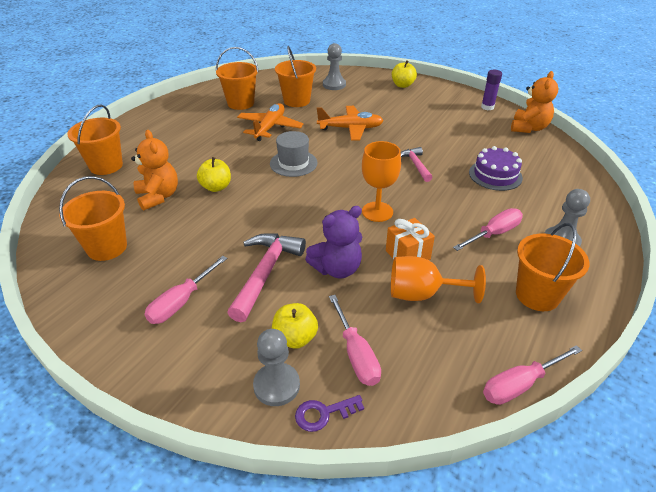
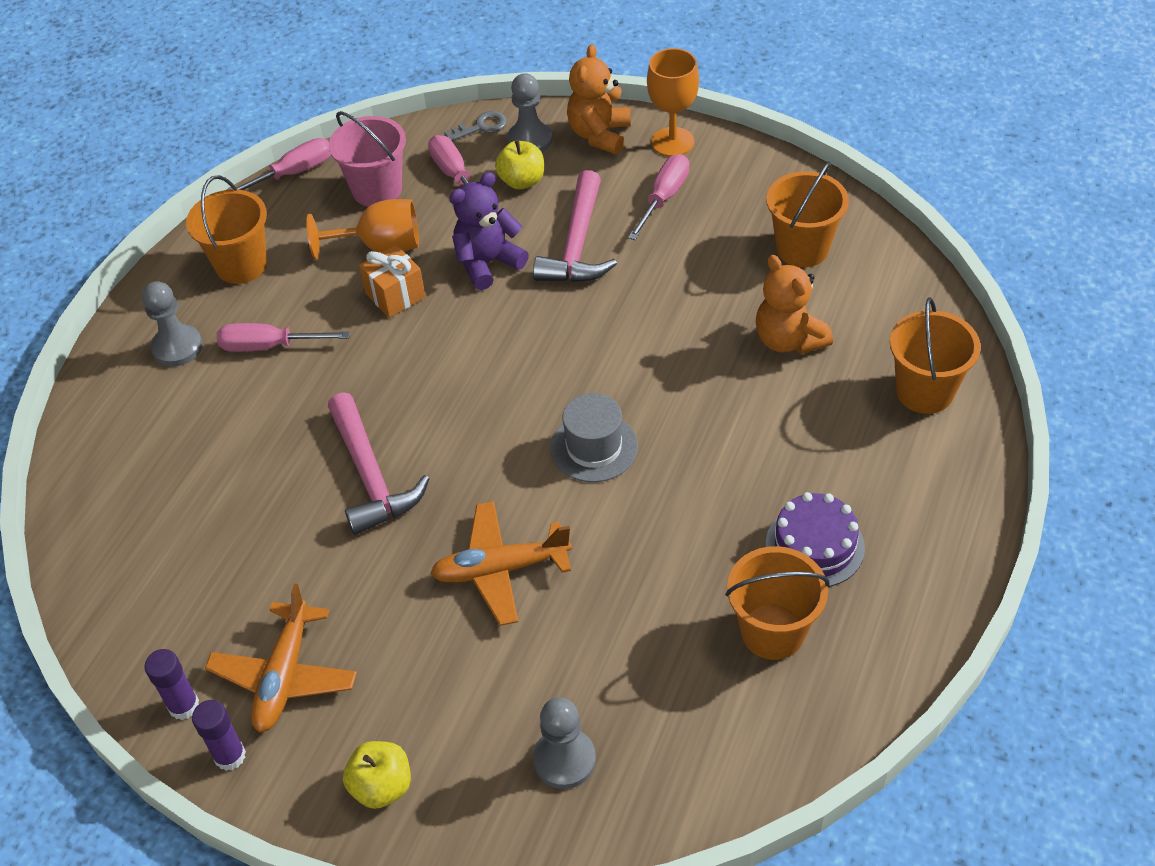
camera: 175 degrees right, 10 degrees up
(216, 187) = (706, 372): yellow apple -> none
(270, 127) = (672, 547): orange plane -> orange plane (284, 675)
(296, 101) = (643, 663): orange bucket -> none
(323, 413) = (481, 127): purple key -> grey key
(377, 212) = (438, 361): orange goblet -> orange goblet (672, 142)
(415, 165) = (371, 476): pink hammer -> pink hammer, size x1.71
(431, 350) = (377, 190): none -> pink bucket
(463, 95) = (230, 756): none -> purple glue stick
(493, 234) = (269, 346): pink screwdriver -> pink screwdriver turned 45 degrees clockwise
(495, 175) = (232, 470): purple cake -> purple cake (814, 546)
(528, 128) = (117, 630): orange teddy bear -> orange teddy bear (599, 135)

